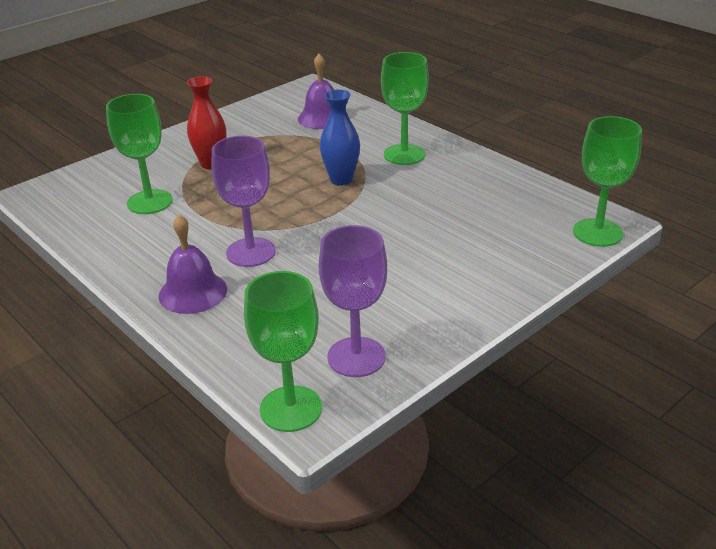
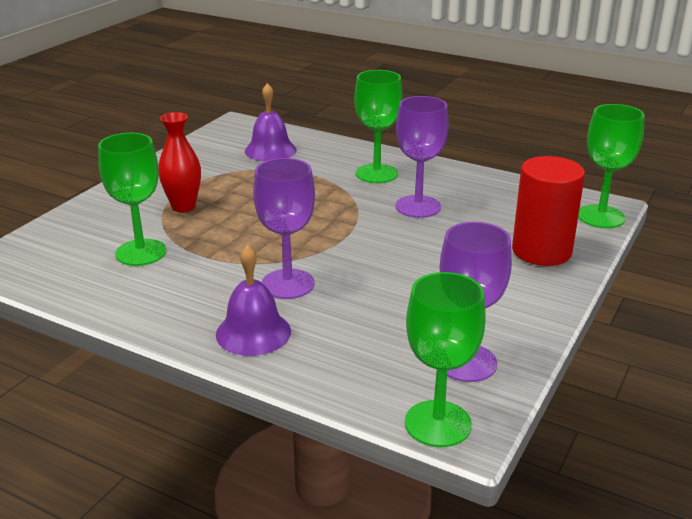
camera: 20 degrees left, 5 degrees down
(341, 180) = (331, 204): blue vase -> none
(420, 194) = (418, 207): none -> purple goblet
(508, 259) = (541, 251): none -> red cylinder

